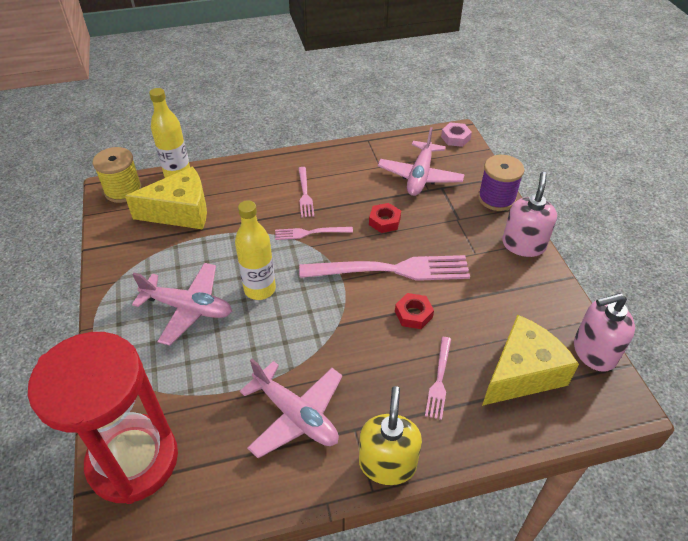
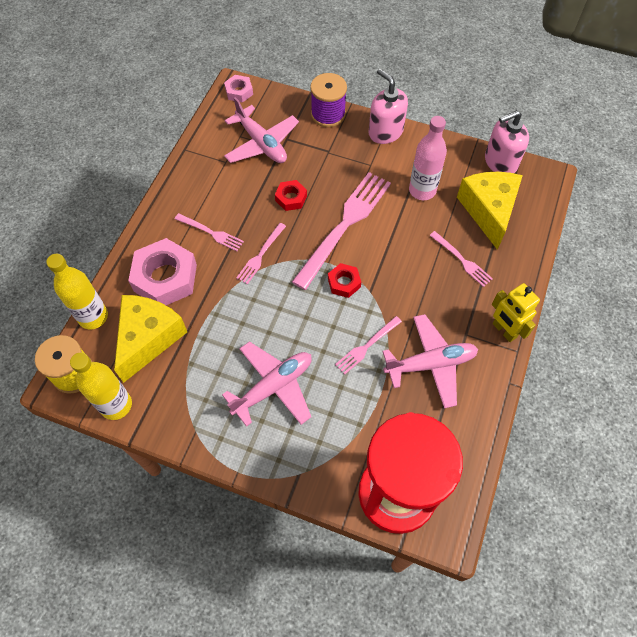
camera: 55 degrees left, 15 degrees up
(241, 192) = (165, 278): none -> pink nut
(260, 289) = (293, 324): yellow bottle -> yellow bottle (116, 405)
(276, 353) = (366, 347): none -> pink fork
(387, 463) = (504, 330): yellow soap dispenser -> yellow robot
(413, 314) = (396, 239): red nut -> red nut (344, 283)
(488, 305) = (422, 190): none -> pink bottle
(594, 352) = (500, 162): pink soap dispenser -> pink soap dispenser turned 45 degrees clockwise

